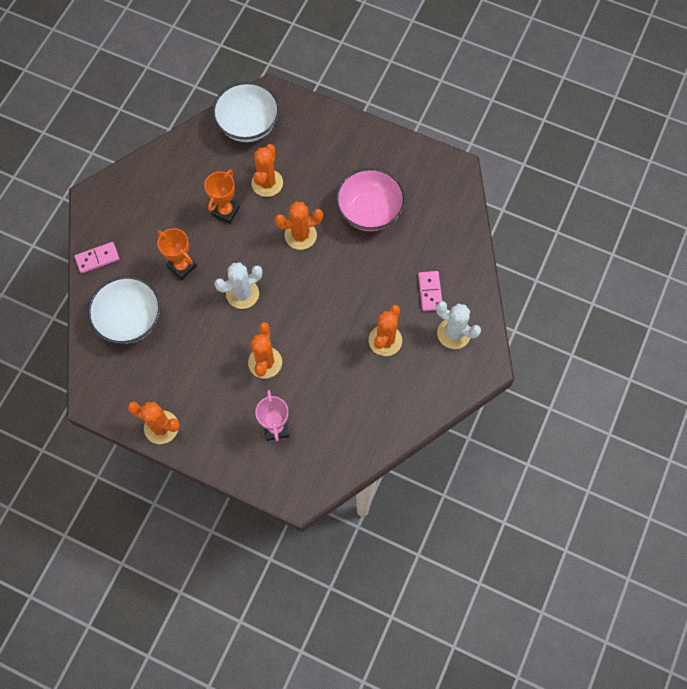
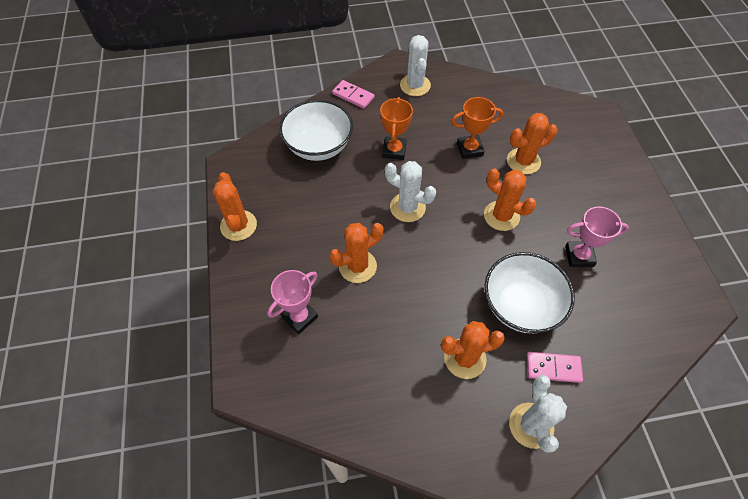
camera: 55 degrees right, 10 degrees down
(127, 203) = (415, 85): none -> white cactus
(248, 125) = (559, 117): white bowl -> white bowl (520, 305)
(369, 211) = (579, 256): pink bowl -> pink trophy
(430, 292) = (553, 368): pink domino -> pink domino turned 45 degrees clockwise

